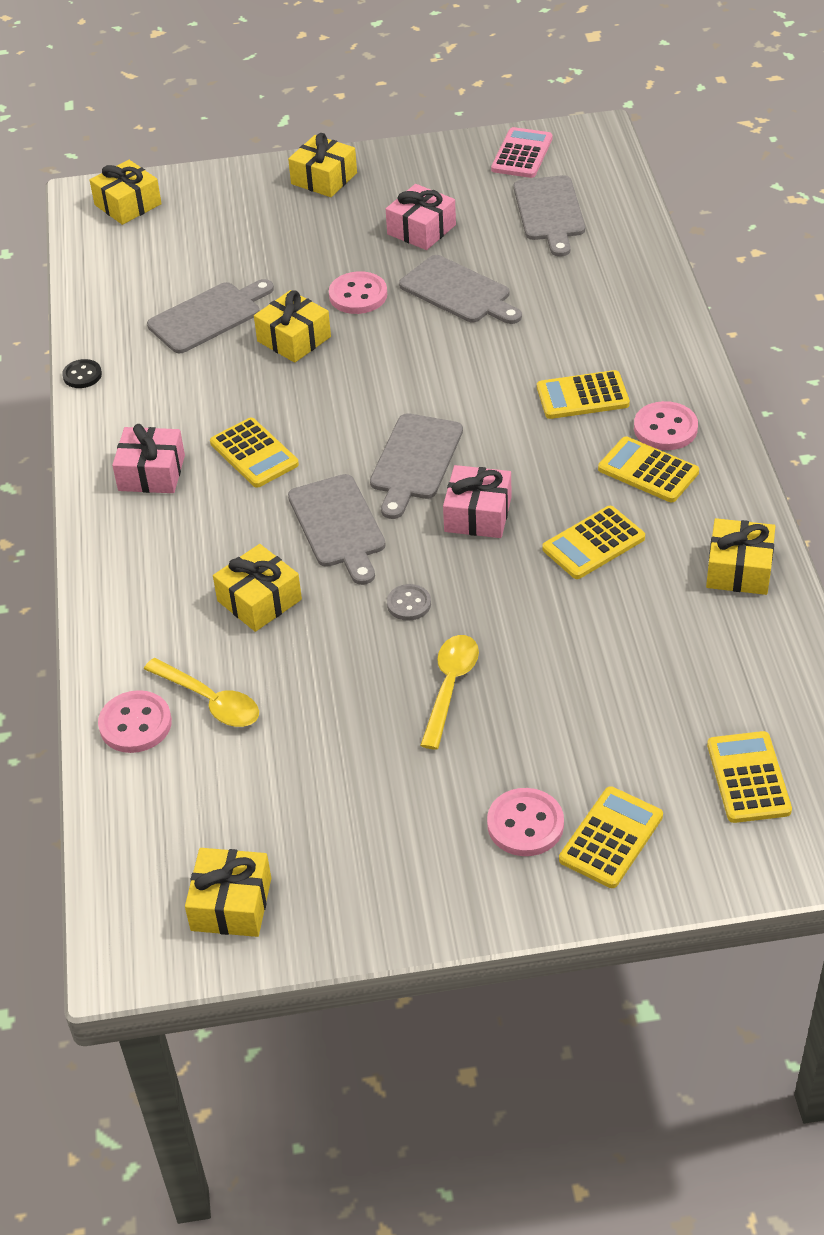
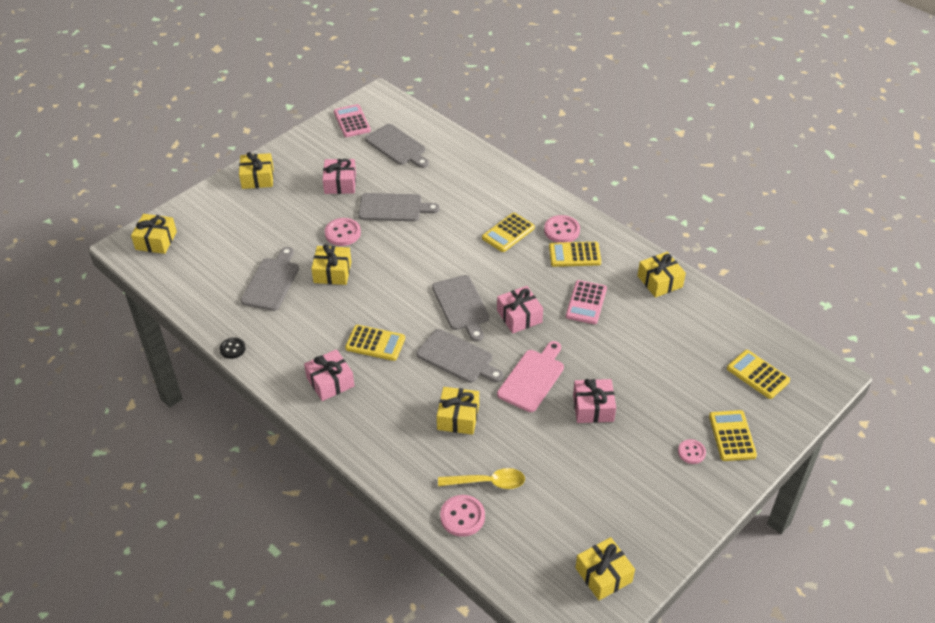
camera: 40 degrees left, 0 degrees up
(409, 604) = (532, 378): grey button -> pink cutting board
(450, 687) = (593, 408): yellow spoon -> pink gift
(525, 824) = (691, 452): pink button -> pink button, size x0.64
(593, 544) = (586, 303): yellow calculator -> pink calculator

